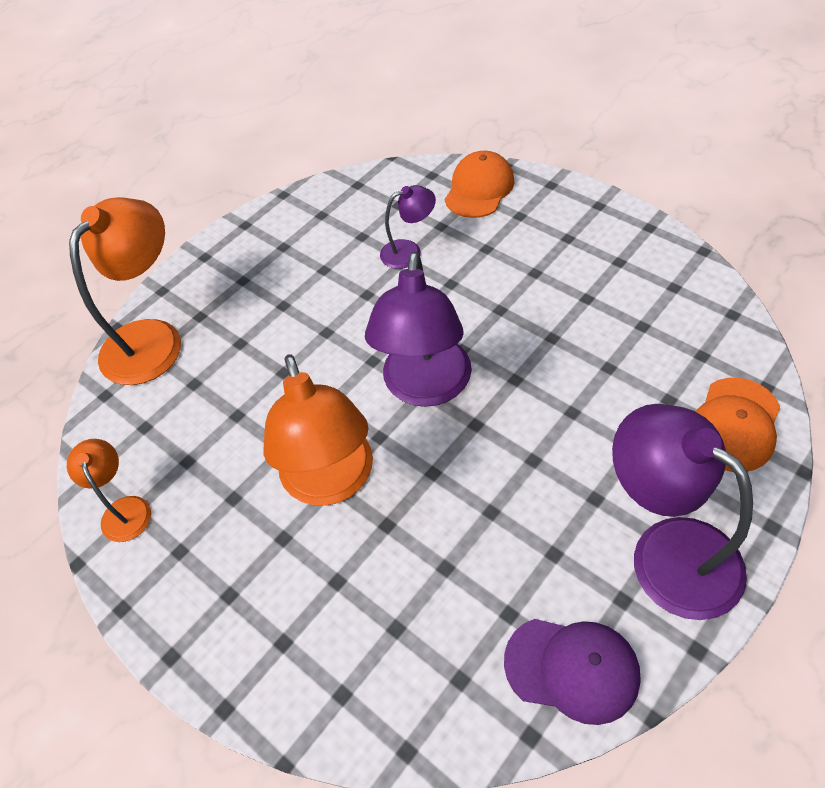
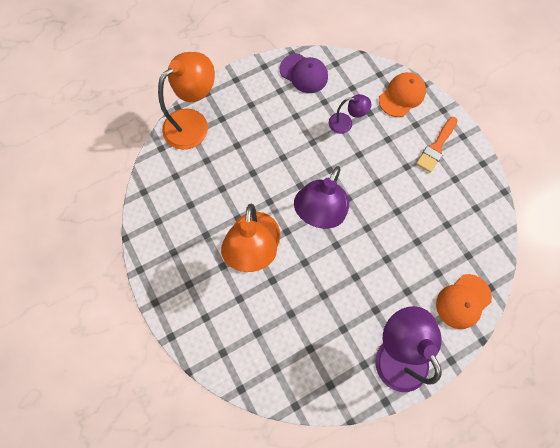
camera: 15 degrees right, 20 degrees up
(124, 509) = (153, 218): orange lamp -> none
(566, 231) = (436, 146): none -> orange brush
(572, 668) = (326, 385): purple cap -> purple cap (304, 73)

